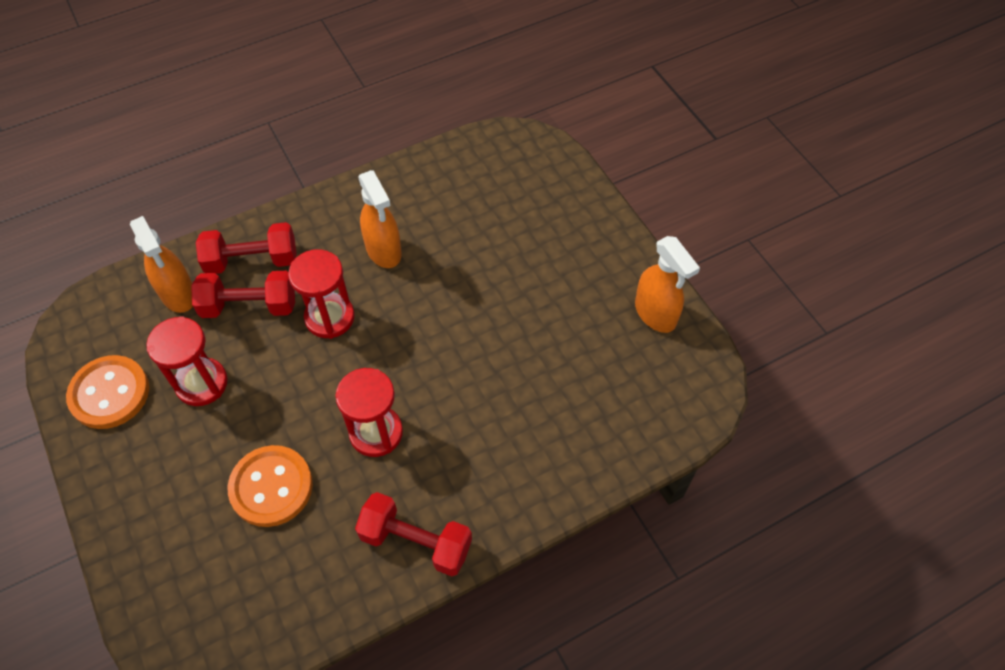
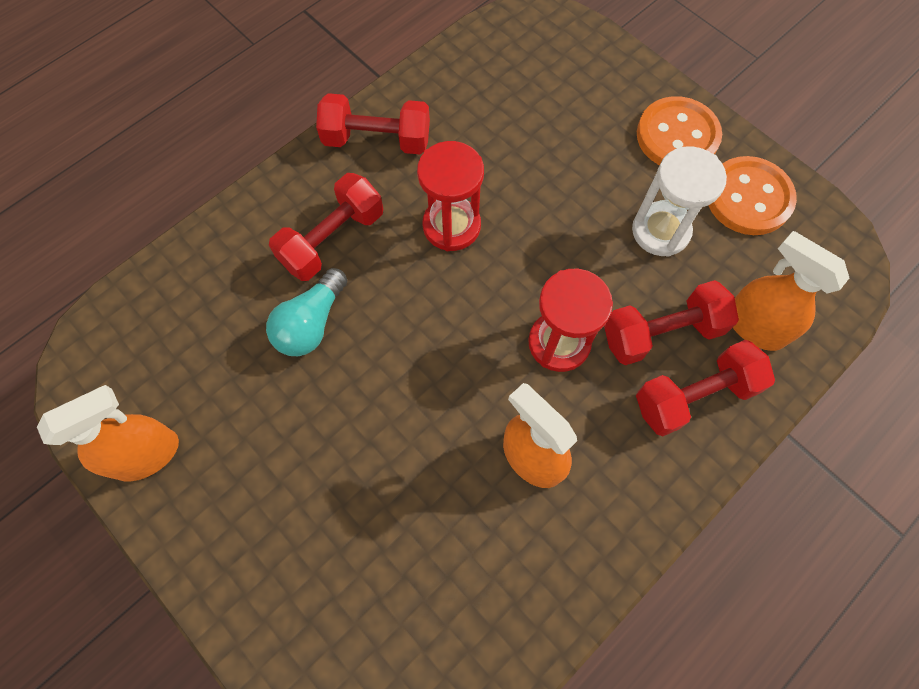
camera: 165 degrees right, 10 degrees up
(201, 383) = (660, 231): red hourglass -> white hourglass
(271, 487) = (533, 153): orange button -> orange button (677, 136)
(484, 446) = (332, 239): none -> red dumbbell
(518, 378) = (311, 323): none -> turquoise light bulb
(655, 314) = (147, 454): orange spray bottle -> orange spray bottle turned 105 degrees clockwise

